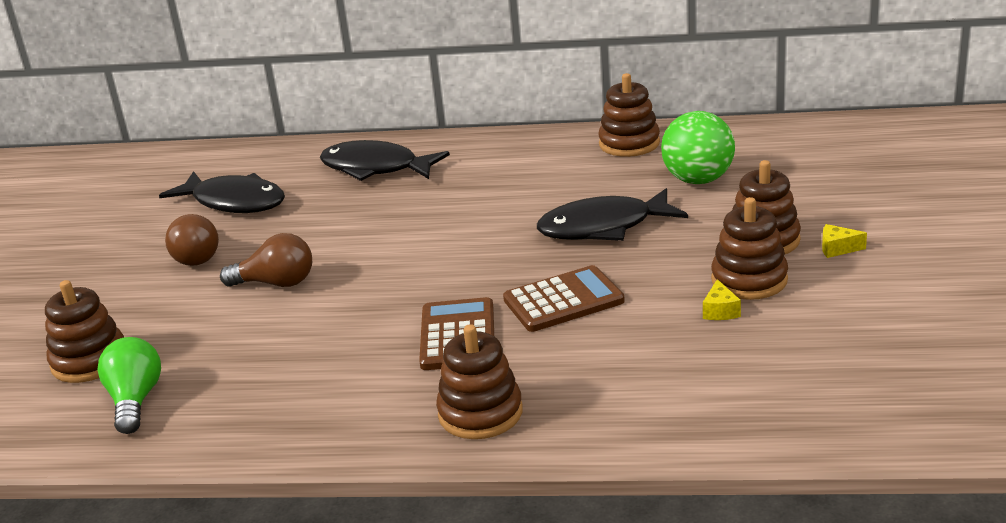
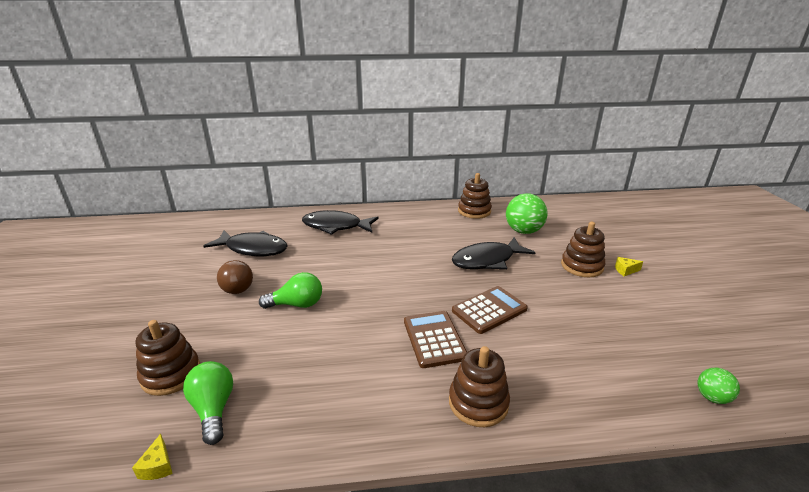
camera: 15 degrees left, 0 degrees up
(276, 283) = (297, 304): brown light bulb -> green light bulb
(720, 311) = (587, 313): yellow cheese -> yellow cheese (158, 466)
(749, 280) = (590, 292): brown stacking toy -> none
(831, 426) = (712, 397): none -> green ball

